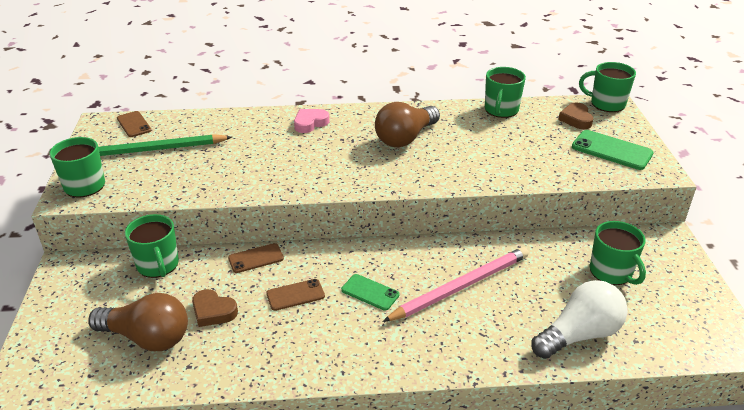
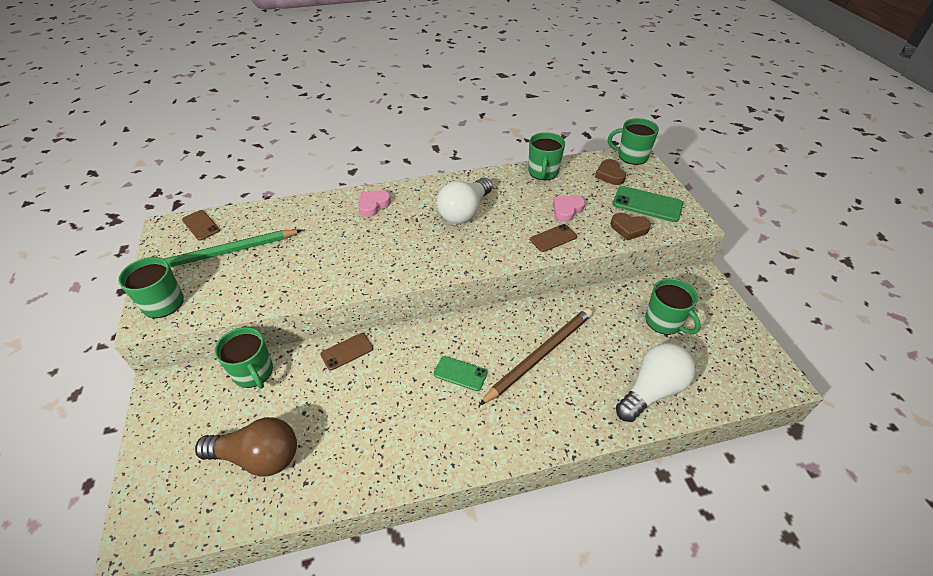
camera: 10 degrees left, 10 degrees up
(213, 311) = (317, 417): brown heart -> brown heart (629, 228)
(295, 295) = (392, 386): brown phone -> brown phone (553, 238)
(405, 138) = (465, 211): brown light bulb -> white light bulb
(461, 286) = (540, 355): pink pencil -> brown pencil
(518, 147) = (566, 210): none -> pink heart

